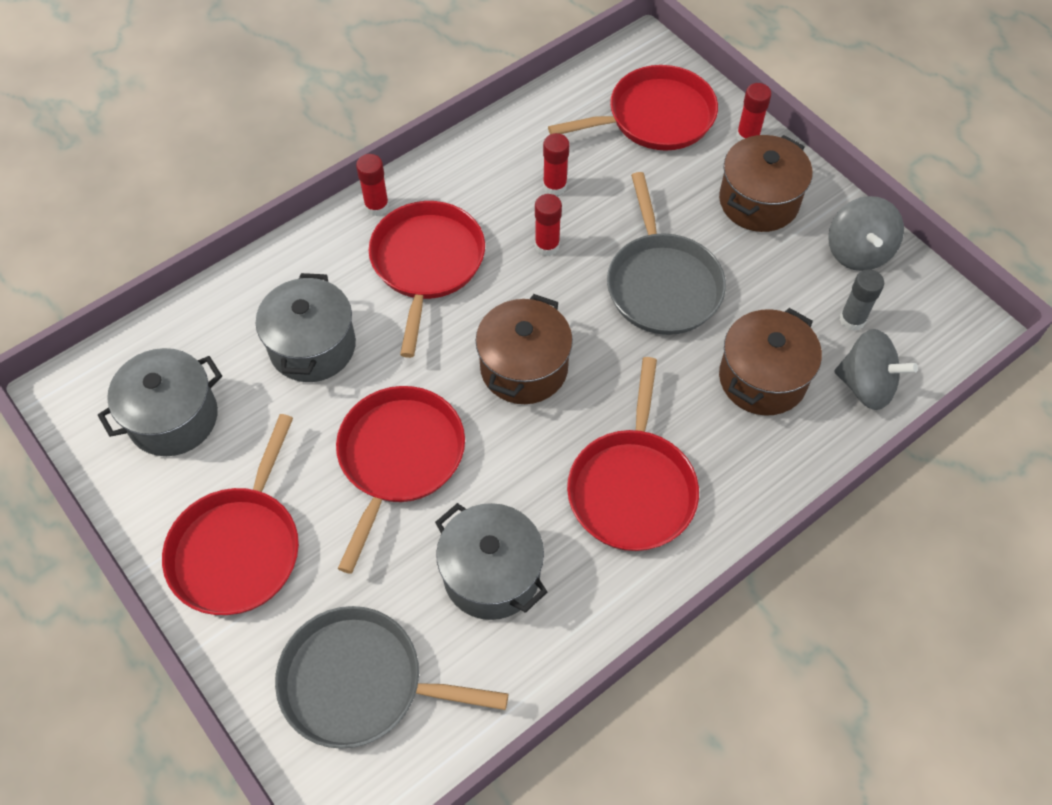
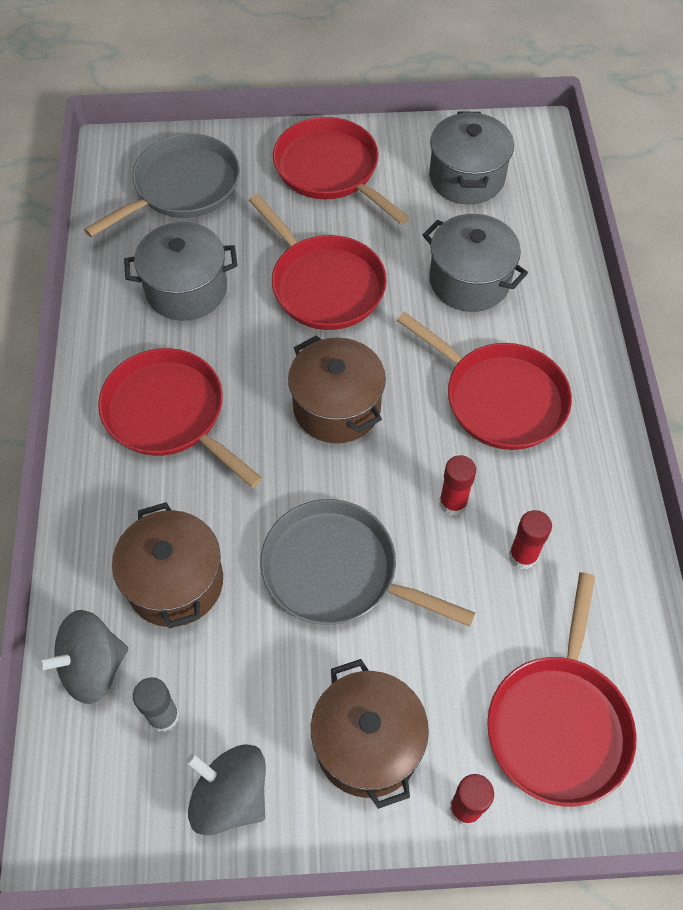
camera: 125 degrees right, 0 degrees up
(377, 206) = (594, 395): red glue stick -> none

